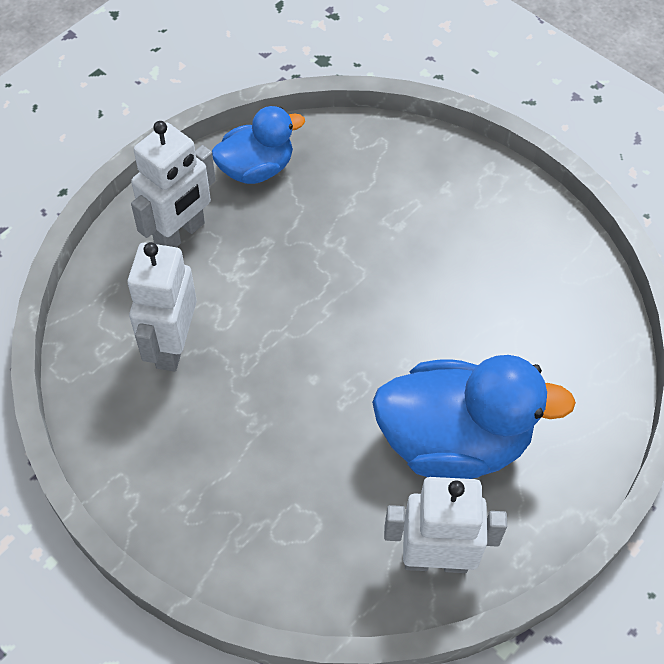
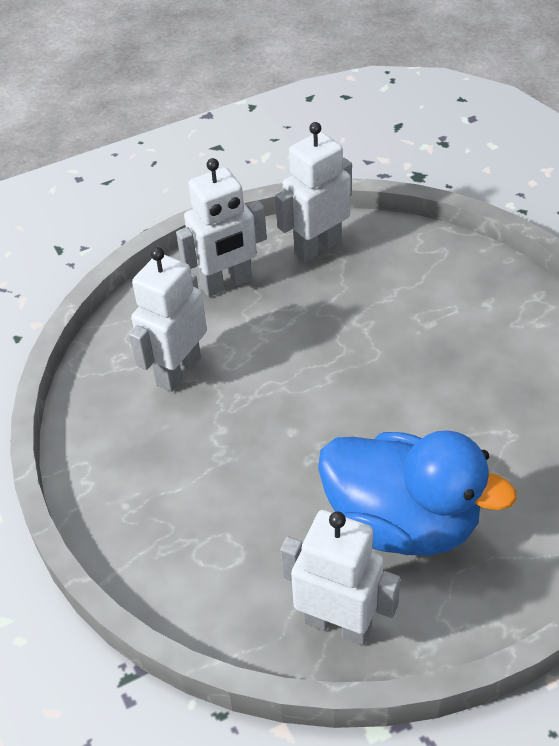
camera: 25 degrees right, 10 degrees down
(256, 168) = (317, 247): blue duck -> white robot

